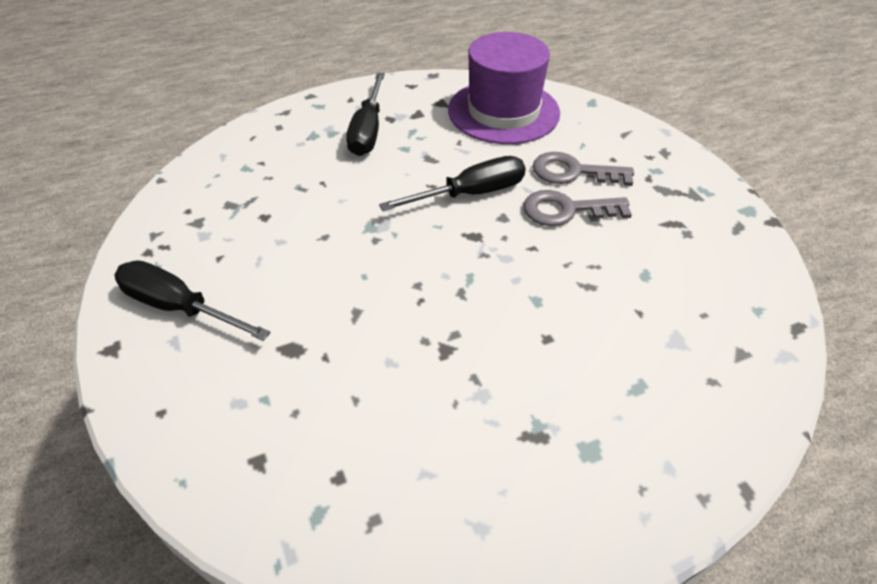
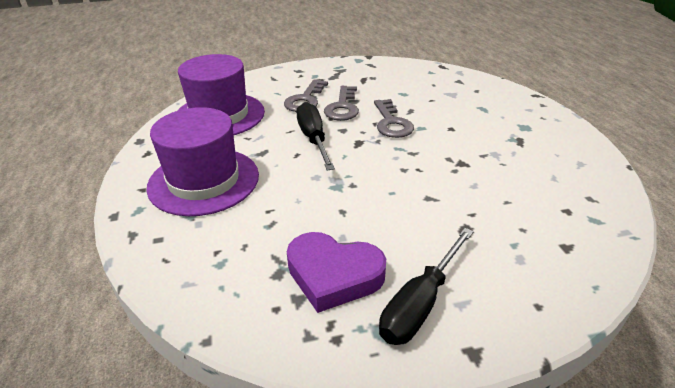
camera: 80 degrees left, 10 degrees down
(224, 241) = (333, 275): none -> purple heart
(368, 131) = (204, 181): black screwdriver -> purple hat
(539, 265) = (391, 123): none -> grey key

